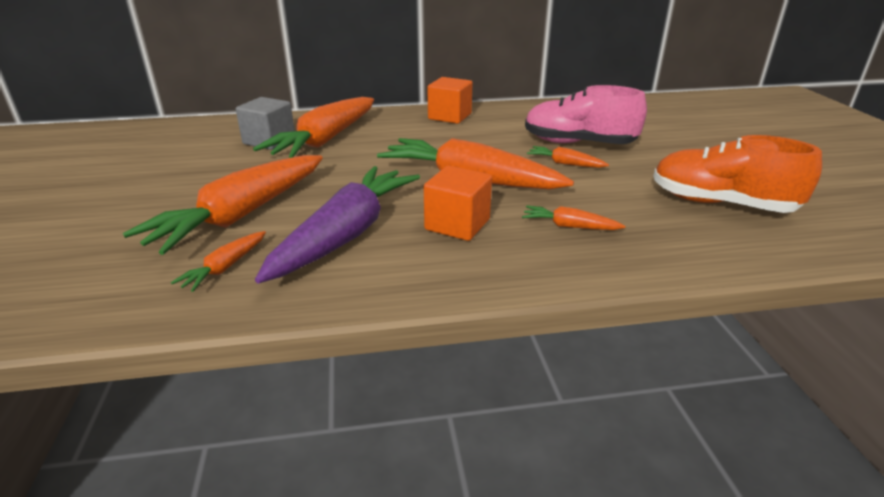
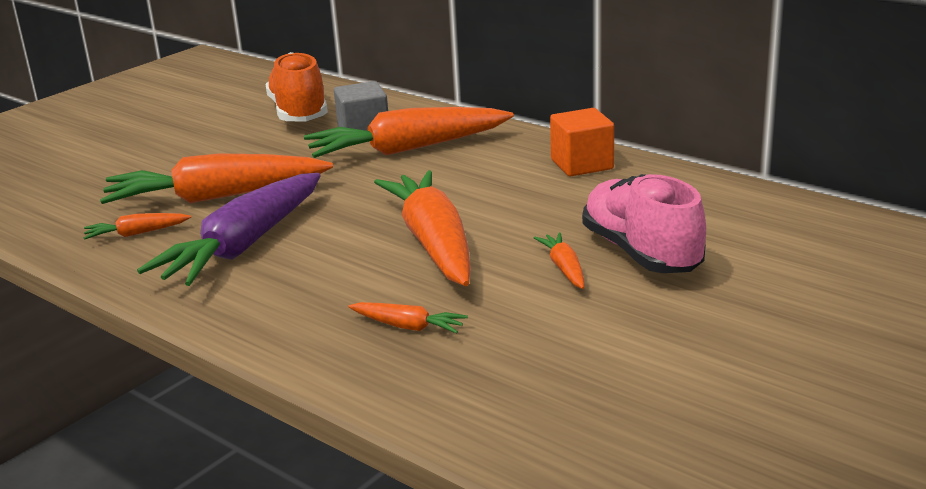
camera: 50 degrees right, 5 degrees down
(346, 234) = (244, 246): purple carrot -> purple carrot turned 135 degrees clockwise
(457, 224) = (330, 278): orange cube -> none
(569, 226) = (408, 326): orange carrot -> orange carrot turned 135 degrees clockwise
(721, 204) = (611, 388): orange shoe -> orange shoe (299, 113)

